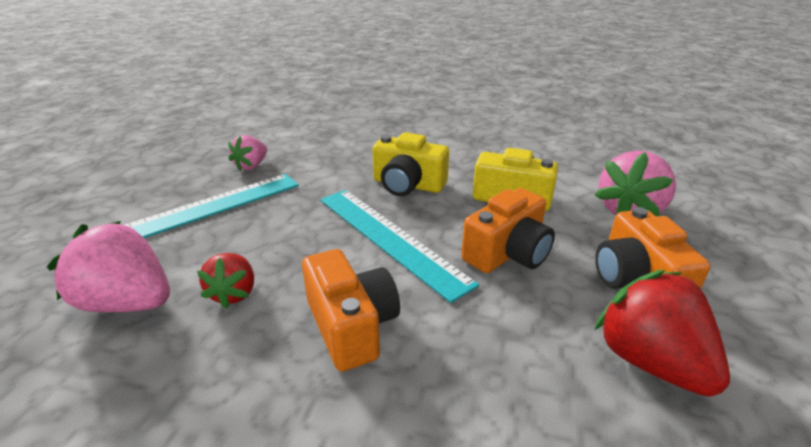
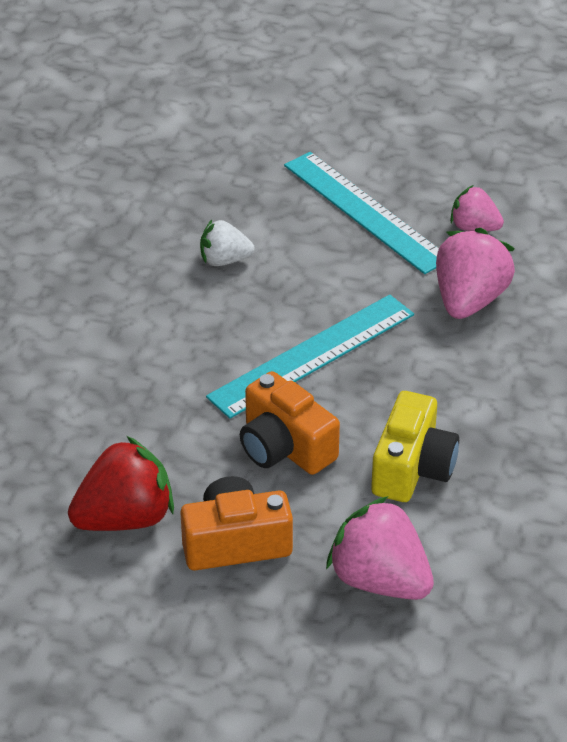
camera: 90 degrees right, 10 degrees up
(128, 303) = (215, 204): pink strawberry -> pink strawberry (469, 300)
(234, 293) = (224, 260): red strawberry -> white strawberry
(351, 326) = (180, 335): orange camera -> none
(408, 185) = (435, 370): yellow camera -> none

